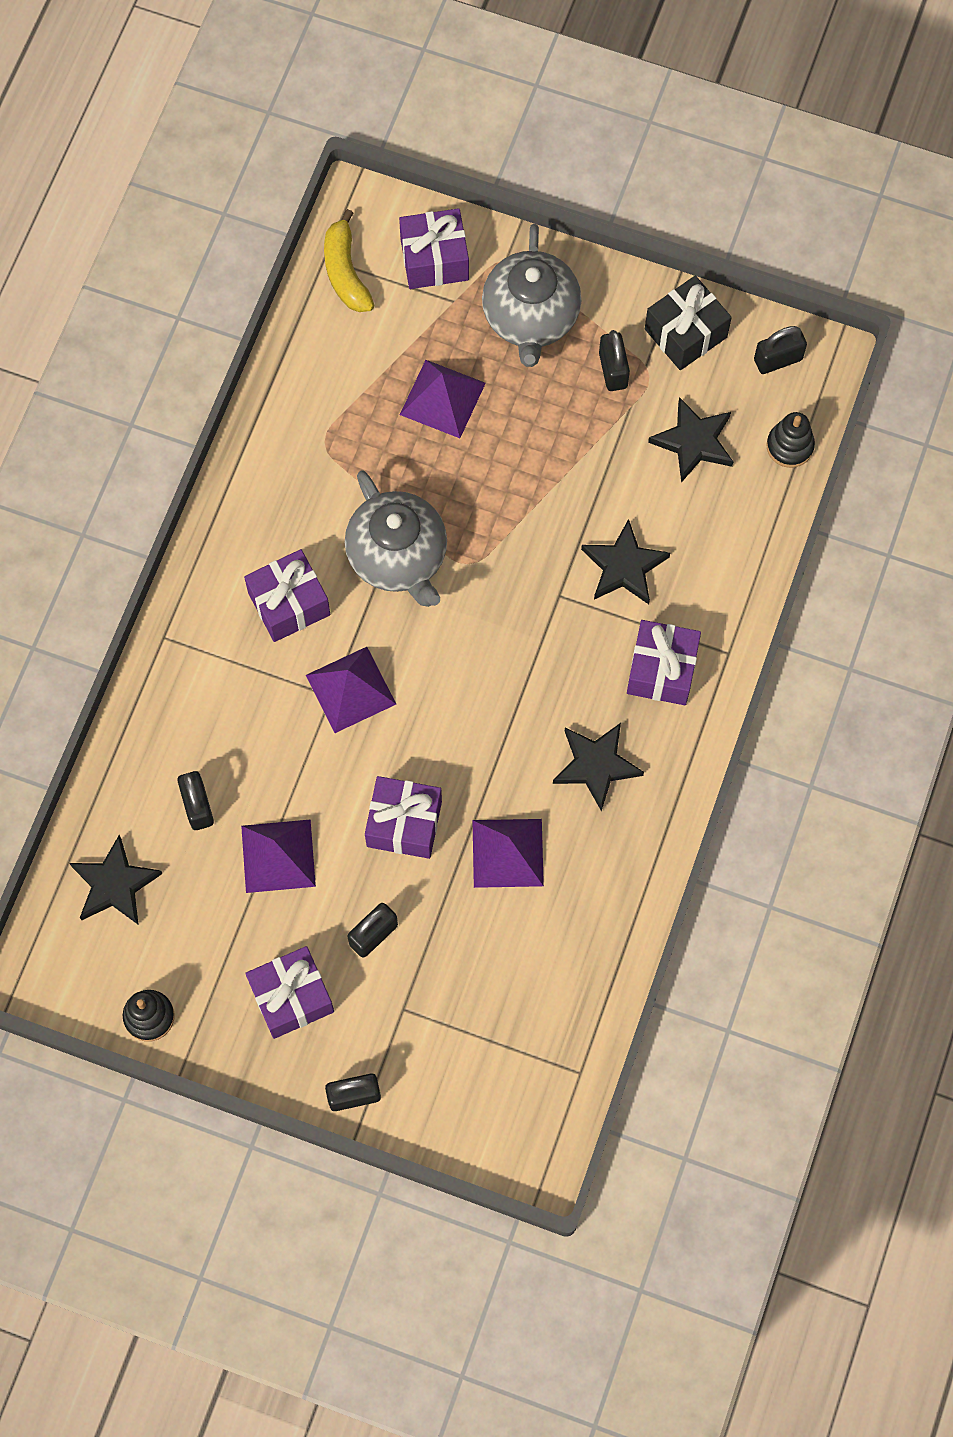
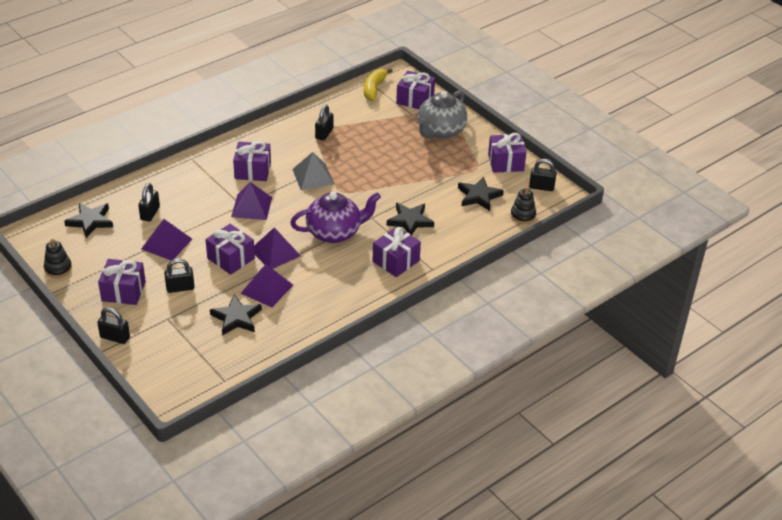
camera: 30 degrees right, 30 degrees down
(398, 557) = (313, 176): grey teapot -> grey pyramid
(442, 398) = (379, 139): purple pyramid -> purple pyramid (275, 252)
(525, 665) = (335, 232): none -> purple teapot
(596, 765) = (335, 278): black star -> black star (236, 318)
(613, 370) = (462, 160): black padlock -> black padlock (324, 134)
(685, 333) = (505, 162): black gift -> purple gift

